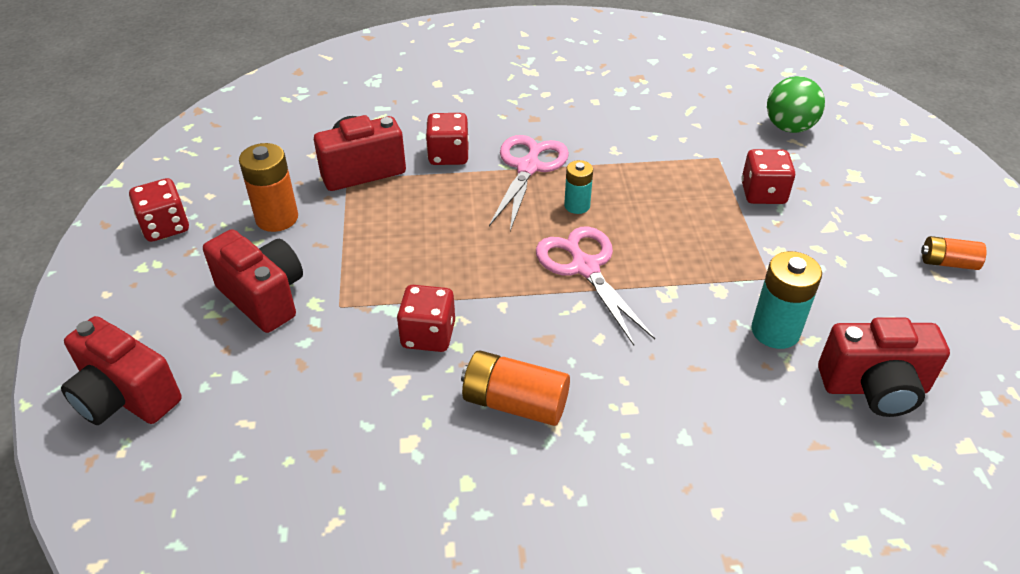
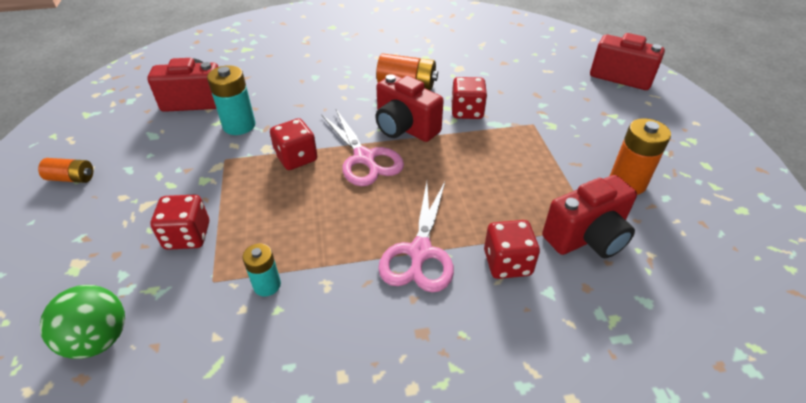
camera: 175 degrees right, 0 degrees up
(165, 227) = (710, 170): red dice -> red dice (296, 158)
(263, 297) = (588, 126): red camera -> red camera (405, 128)
(577, 205) = (370, 211): turquoise battery -> turquoise battery (267, 285)

